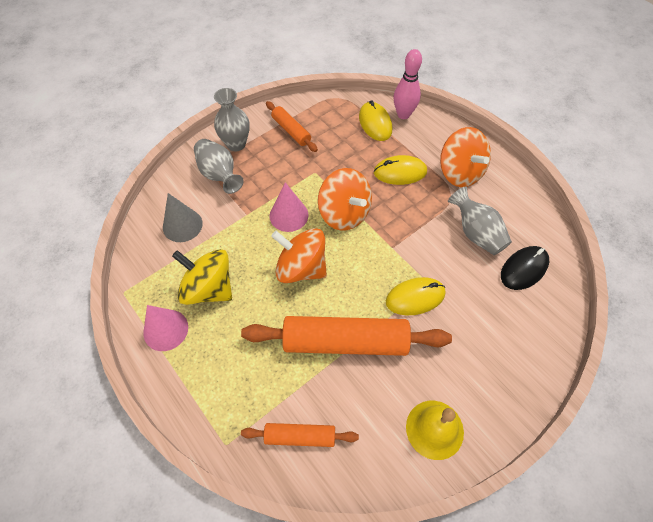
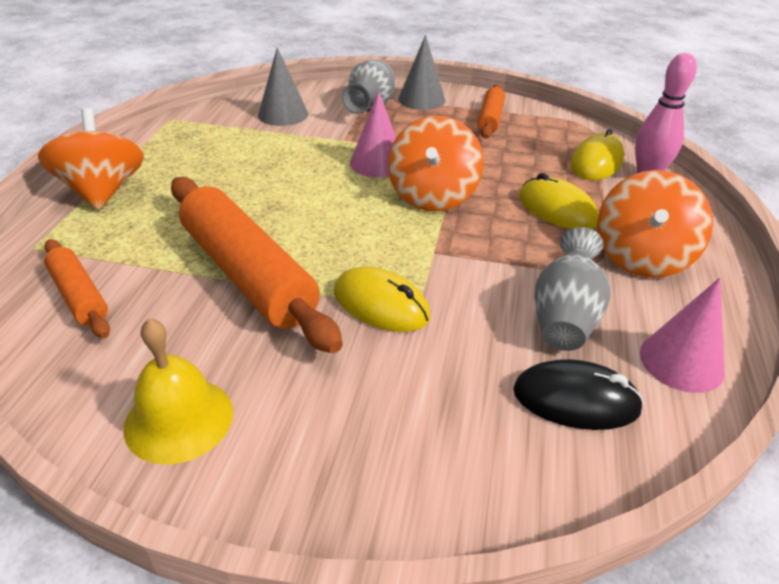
camera: 50 degrees right, 20 degrees down
(165, 330) = (149, 156): pink cone -> pink cone (681, 361)
(209, 288) = (223, 157): yellow spinning top -> none
(236, 144) = (421, 99): grey vase -> grey cone
(301, 268) = (317, 199): orange spinning top -> orange spinning top (102, 191)

